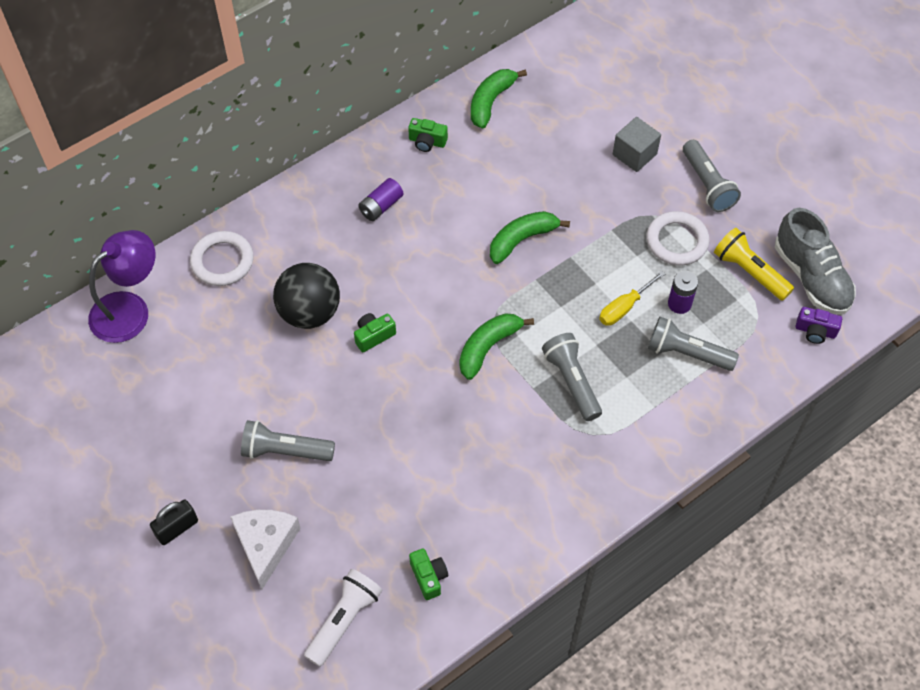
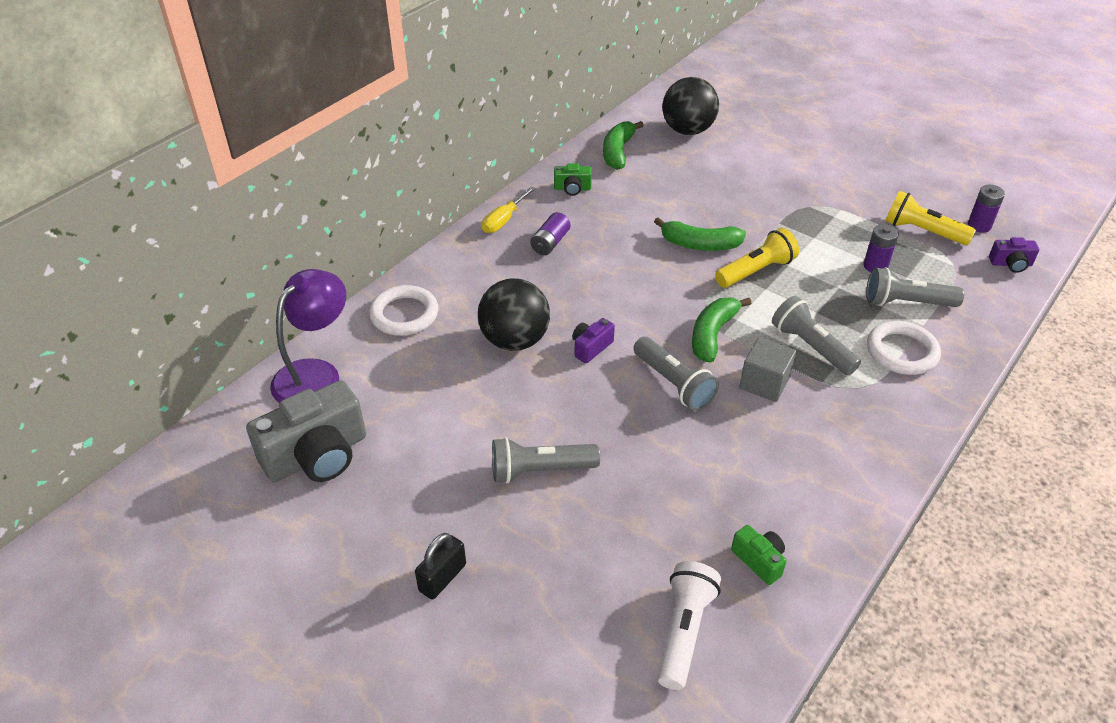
camera: 15 degrees left, 15 degrees down
(110, 392) = (317, 455): none -> grey camera
(265, 545) = (556, 571): white cheese -> none
(373, 336) = (591, 347): green camera -> purple camera
(522, 240) = (699, 245): green banana -> green banana turned 120 degrees counterclockwise
(561, 283) = (756, 271): none -> yellow flashlight
(574, 86) = (687, 130): none -> black ball
(624, 307) = (826, 278): yellow screwdriver -> yellow screwdriver (504, 220)
(634, 154) = (768, 167): grey cube -> grey cube (764, 383)
(677, 241) = (843, 221): white ring -> white ring (901, 352)
(707, 184) = (845, 177): grey flashlight -> grey flashlight (674, 383)
(811, 277) = (979, 225): grey shoe -> purple battery

